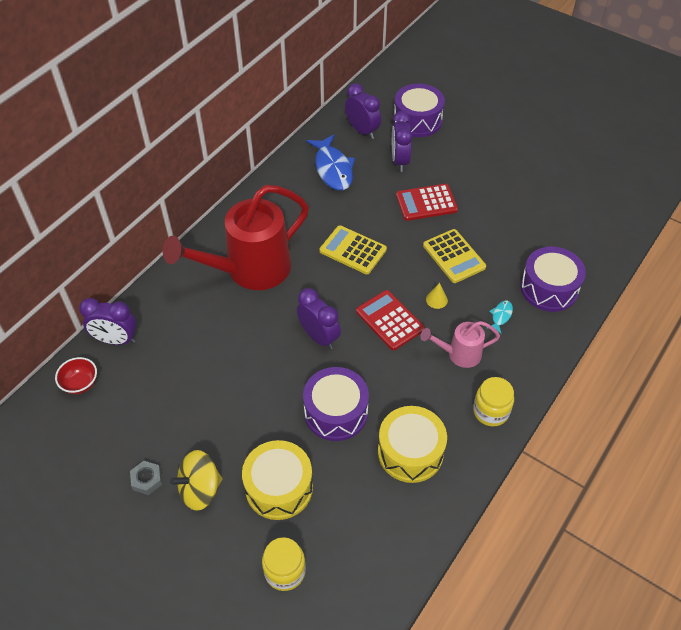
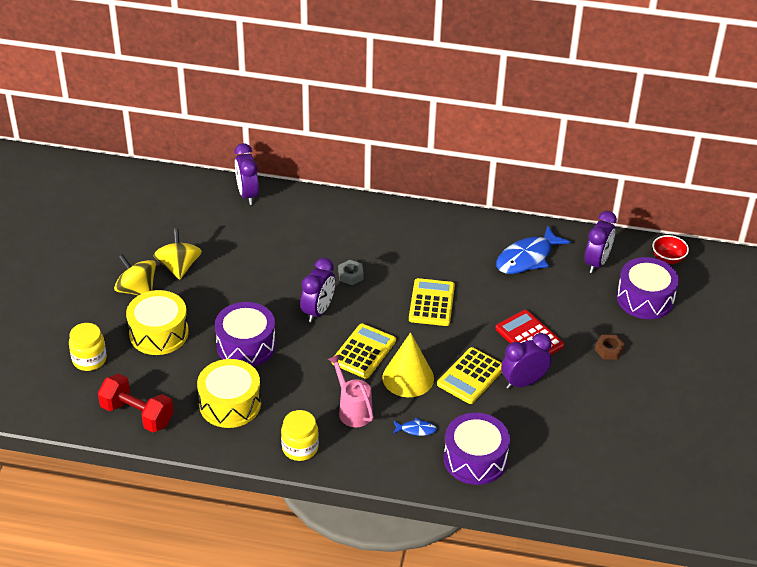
camera: 65 degrees right, 10 degrees down
(80, 384) = (197, 192): red bowl -> red bowl (668, 259)
(147, 480) = (132, 258): grey nut -> grey nut (350, 275)
(188, 437) = (179, 267): none -> yellow spinning top
(250, 270) = (365, 244): red watering can -> none
(390, 320) = (364, 352): red calculator -> yellow calculator
(390, 545) = (137, 415): none -> red dumbbell
(400, 161) = (574, 302): purple clock -> purple clock (523, 382)
(436, 300) = (408, 377): yellow cone -> yellow cone, size x2.27
(462, 162) = (609, 350): none -> brown nut
(500, 316) = (416, 429): turquoise fish -> blue fish

